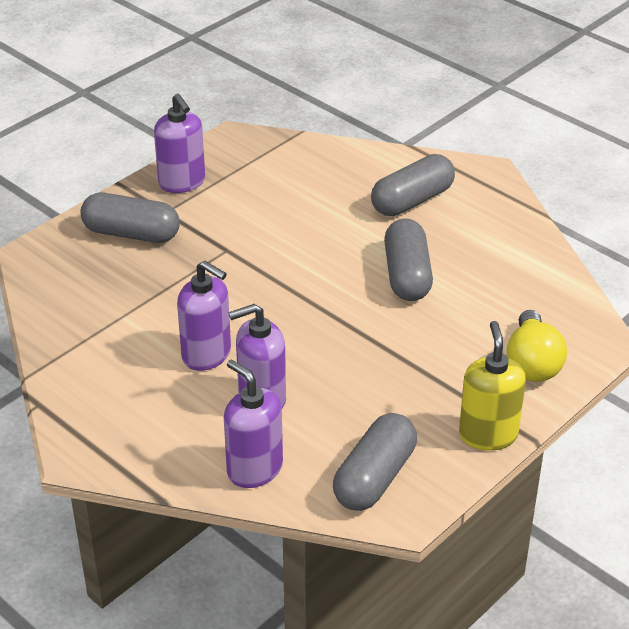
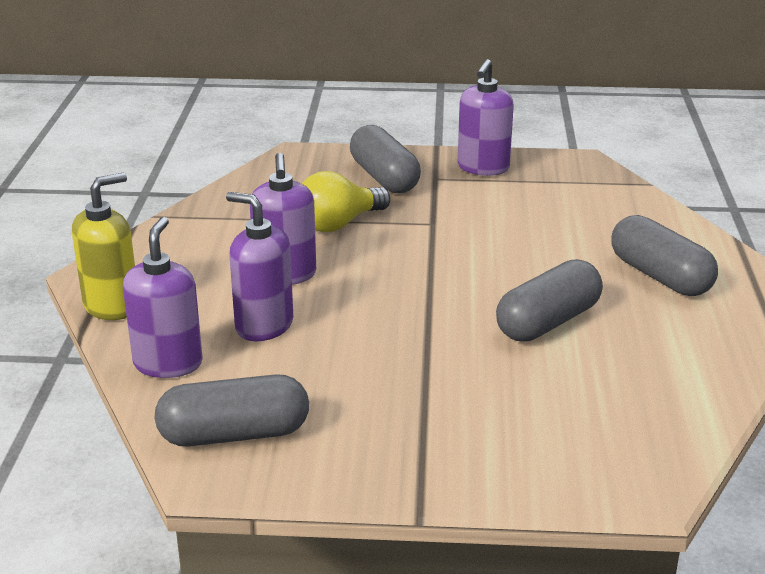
camera: 50 degrees right, 10 degrees down
(412, 201) = (660, 276): grey capsule -> grey capsule turned 45 degrees clockwise
(488, 434) = (385, 477): yellow soap dispenser -> yellow soap dispenser (112, 306)
(532, 363) = (537, 457): yellow light bulb -> yellow light bulb (339, 224)

